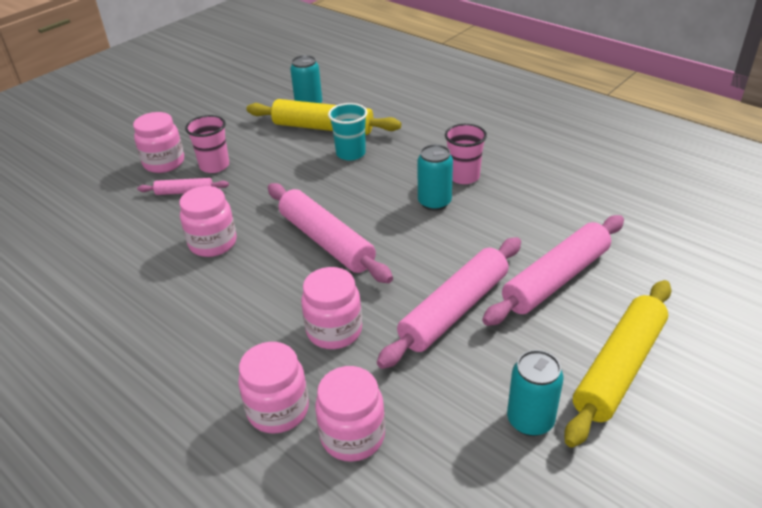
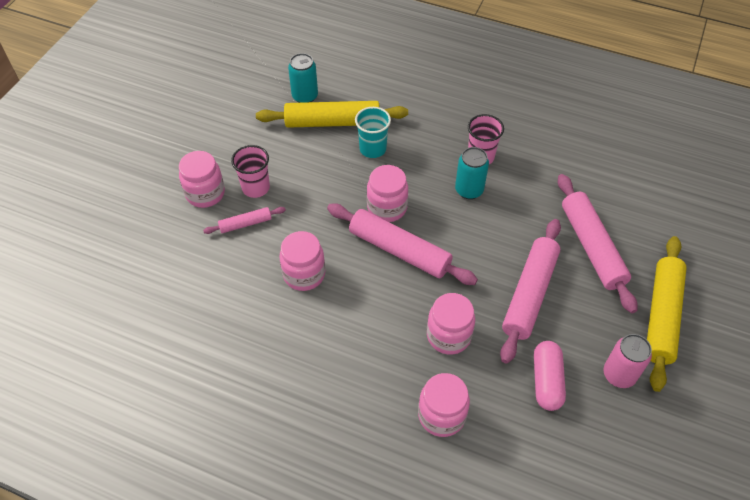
camera: 20 degrees left, 15 degrees up
(352, 436) = (505, 421): pink jar -> pink jar (387, 208)
(429, 404) = (546, 381): none -> pink capsule
(530, 420) = (619, 375): turquoise can -> pink can
(556, 279) = (591, 247): pink rolling pin -> pink rolling pin turned 45 degrees counterclockwise

